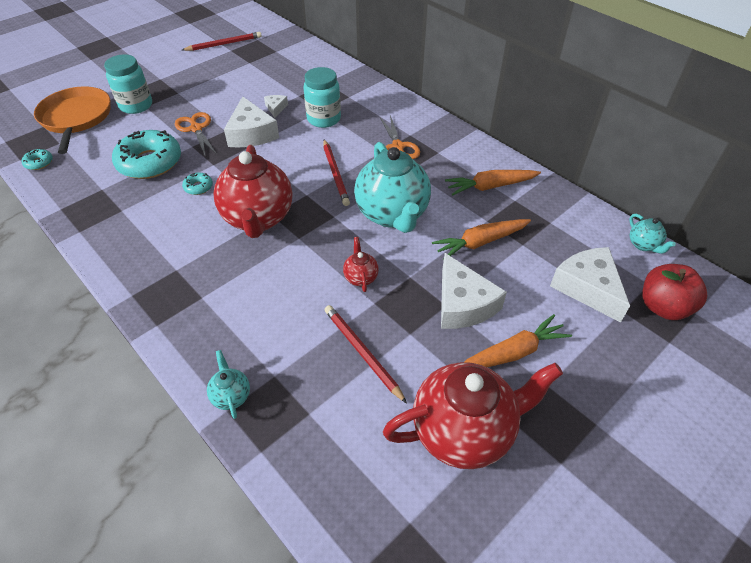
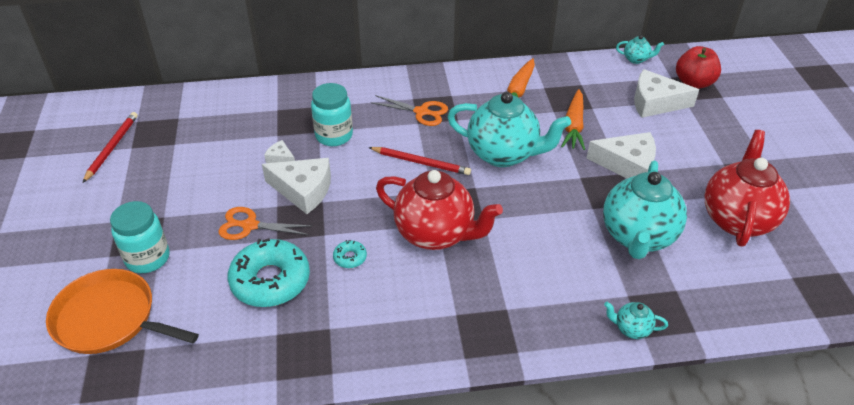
camera: 55 degrees left, 5 degrees down
(39, 163) = (166, 378): turquoise donut -> none
(360, 277) = (560, 203): red teapot -> none
(362, 353) = (638, 237): red pencil -> turquoise teapot
(513, 353) = (687, 164): orange carrot -> none

